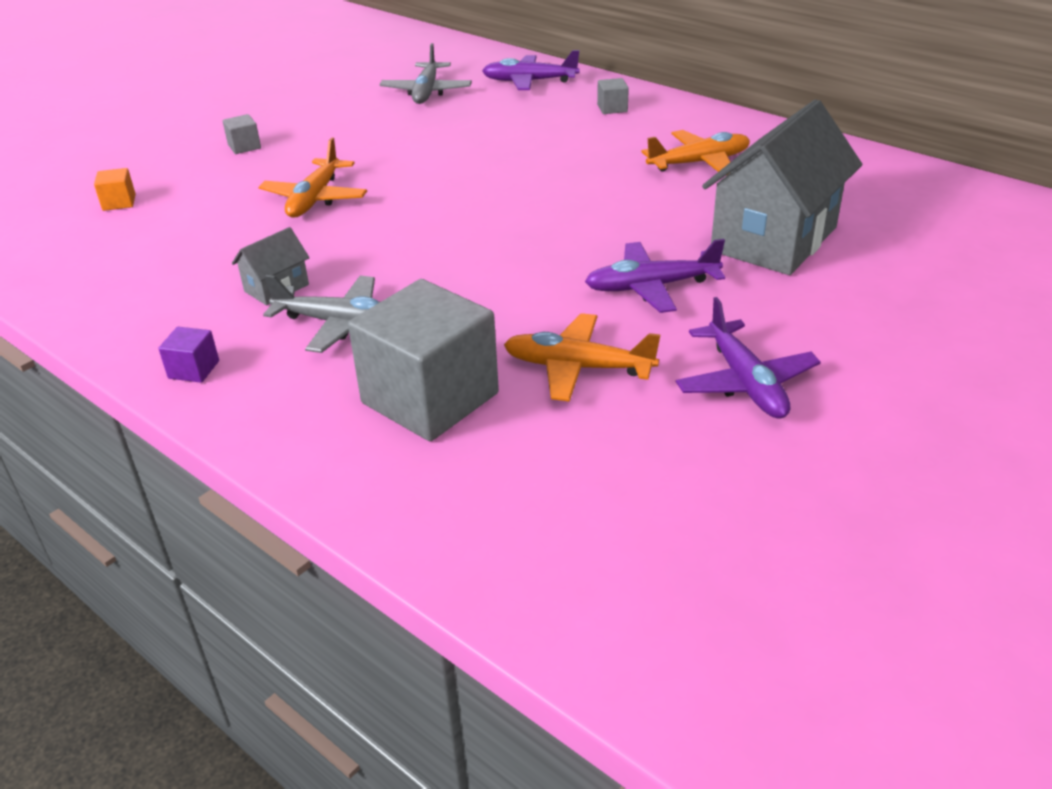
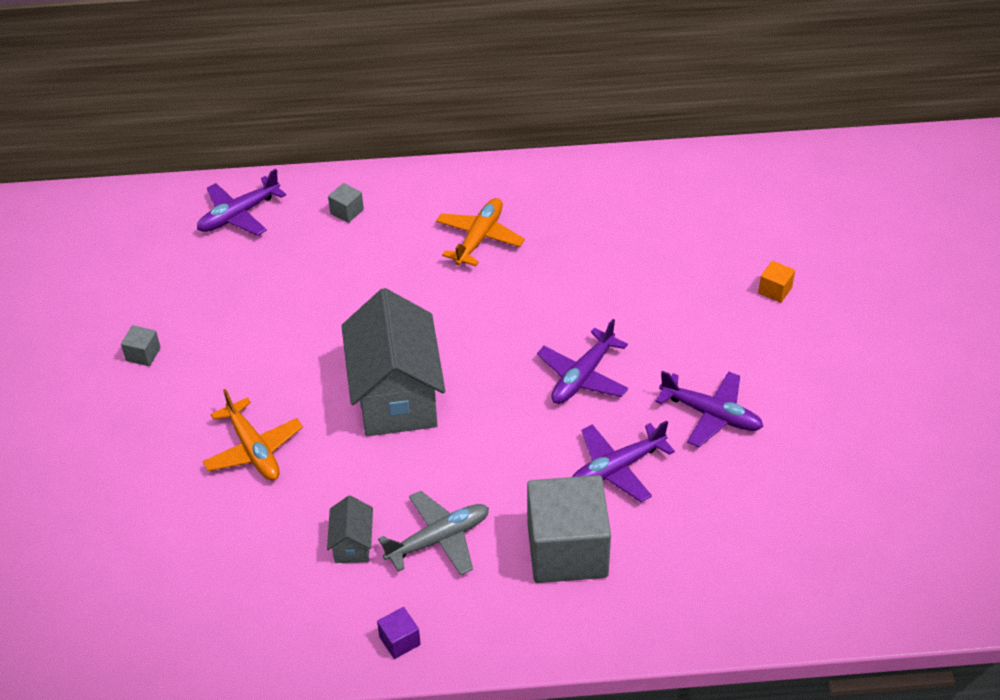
camera: 45 degrees left, 10 degrees up
(119, 202) = (96, 559): orange cube -> orange cube (775, 290)
(244, 146) = (105, 435): grey cube -> grey cube (143, 354)
(426, 92) = (168, 277): grey plane -> none
(577, 367) = (617, 468): orange plane -> purple plane
(774, 239) = (605, 286): grey house -> grey house (396, 396)

